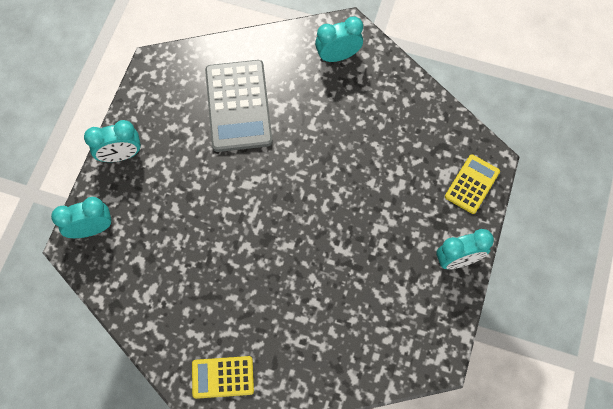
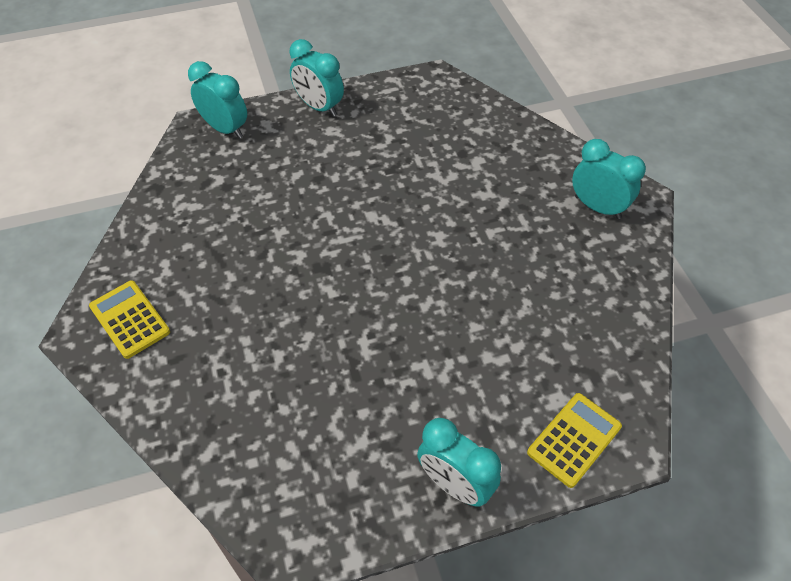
camera: 55 degrees right, 15 degrees down
(238, 106) = (453, 160): grey calculator -> none
(472, 184) = (574, 439): yellow calculator -> yellow calculator turned 45 degrees counterclockwise

